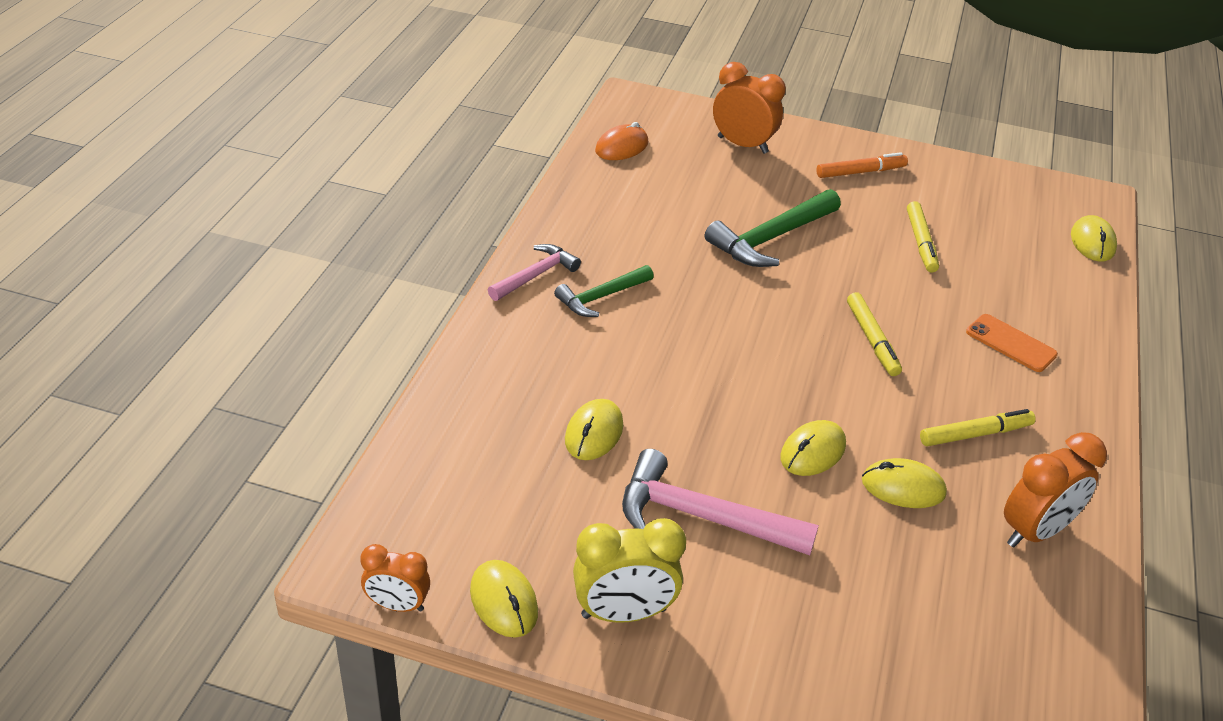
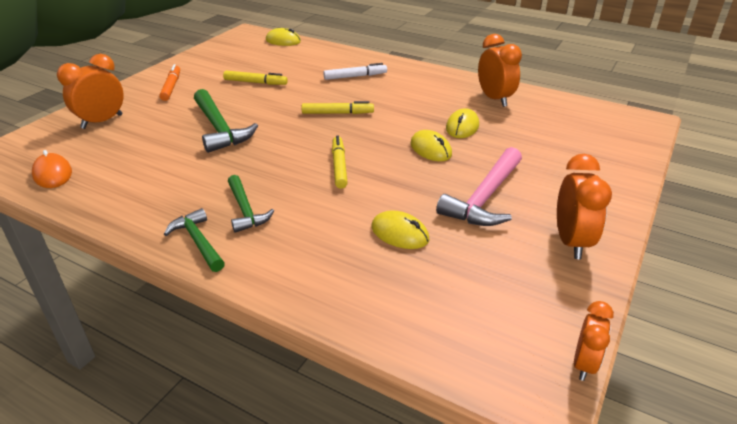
camera: 75 degrees left, 5 degrees down
(504, 601) = (570, 299): yellow mouse -> none
(535, 275) = (198, 242): pink hammer -> green hammer
(624, 613) = (571, 242): yellow clock -> orange clock
(975, 434) = (423, 99): yellow marker -> yellow marker (339, 166)
(1011, 343) = (355, 76): orange phone -> white marker

